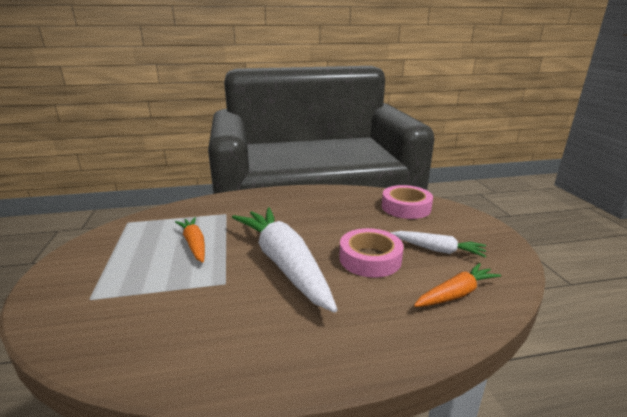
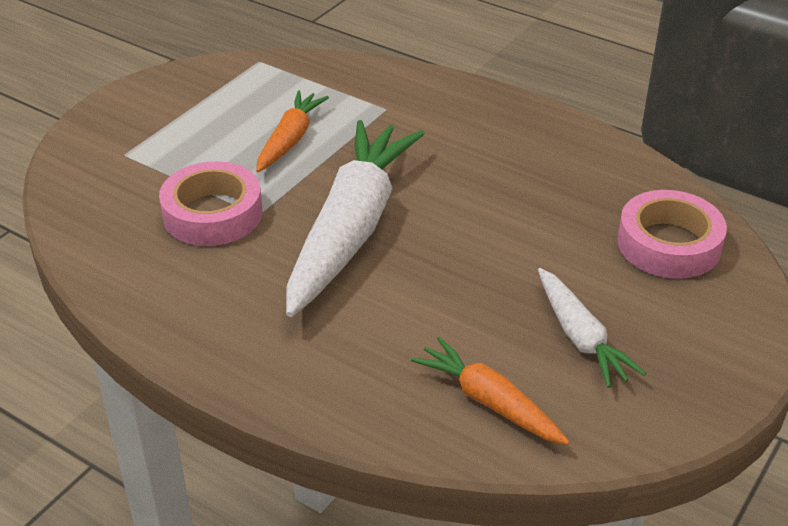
camera: 45 degrees right, 15 degrees up
(370, 259) = (463, 288): pink tape -> pink tape (212, 214)
(456, 294) = (488, 401): orange carrot -> orange carrot turned 150 degrees counterclockwise

